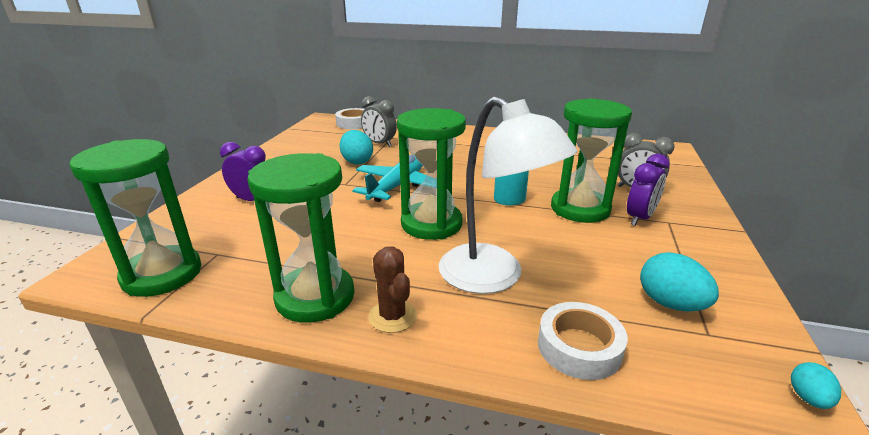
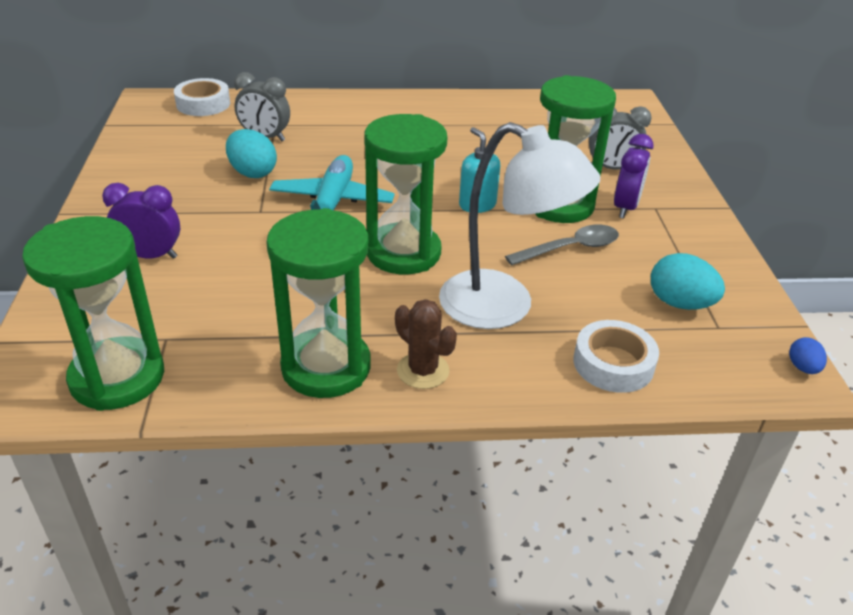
camera: 20 degrees left, 10 degrees up
(576, 241) = (570, 248): none -> grey spoon
(808, 398) = (802, 368): turquoise egg -> blue egg

